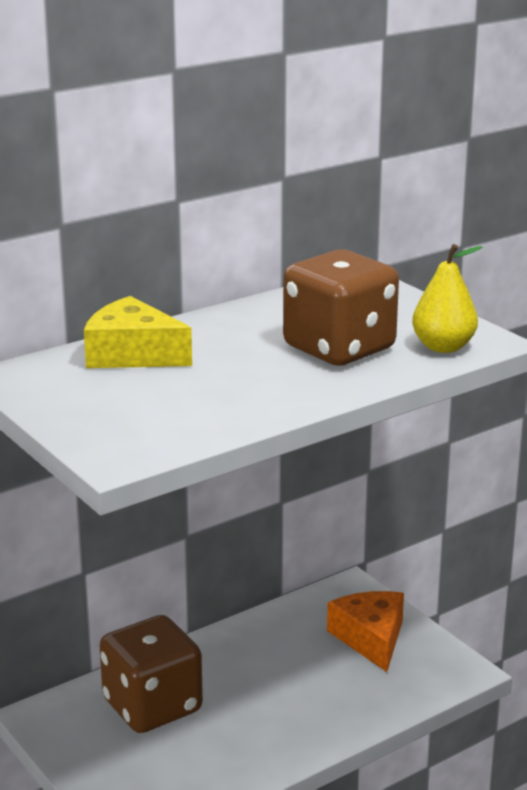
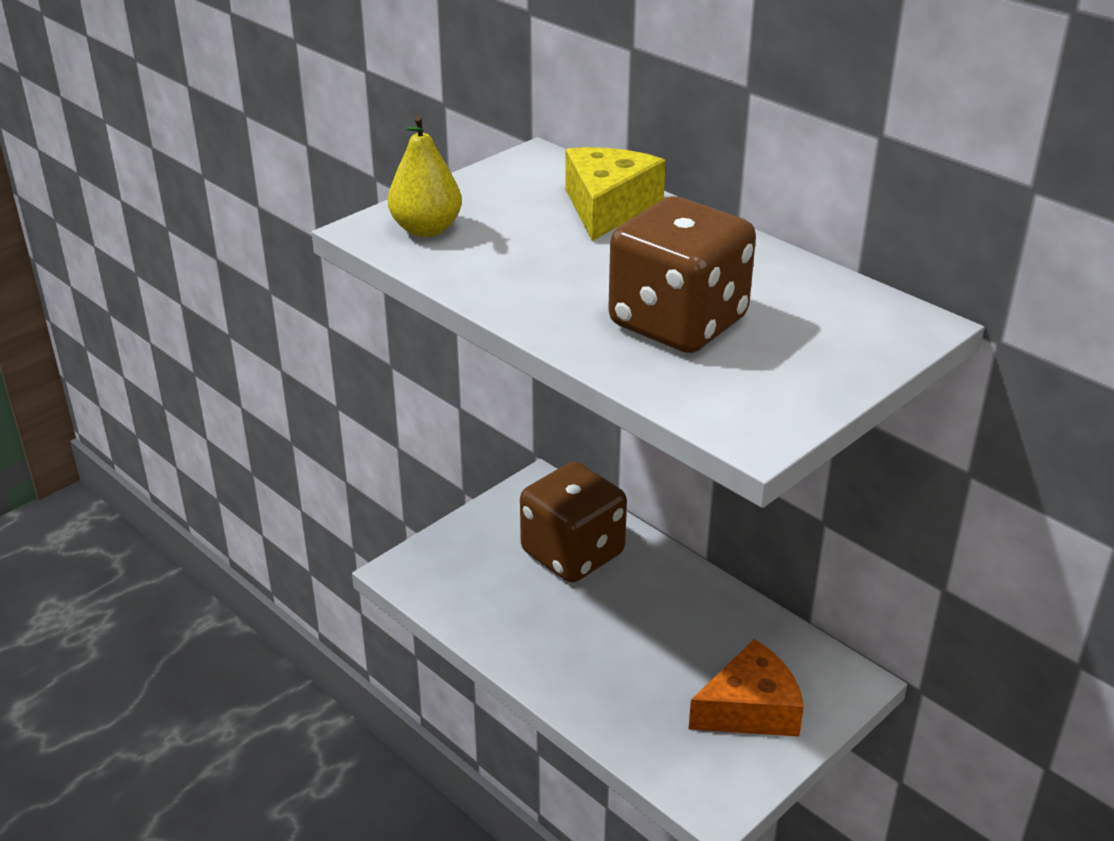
camera: 80 degrees right, 10 degrees up
(443, 347) = (716, 396): yellow pear -> yellow pear (426, 229)

